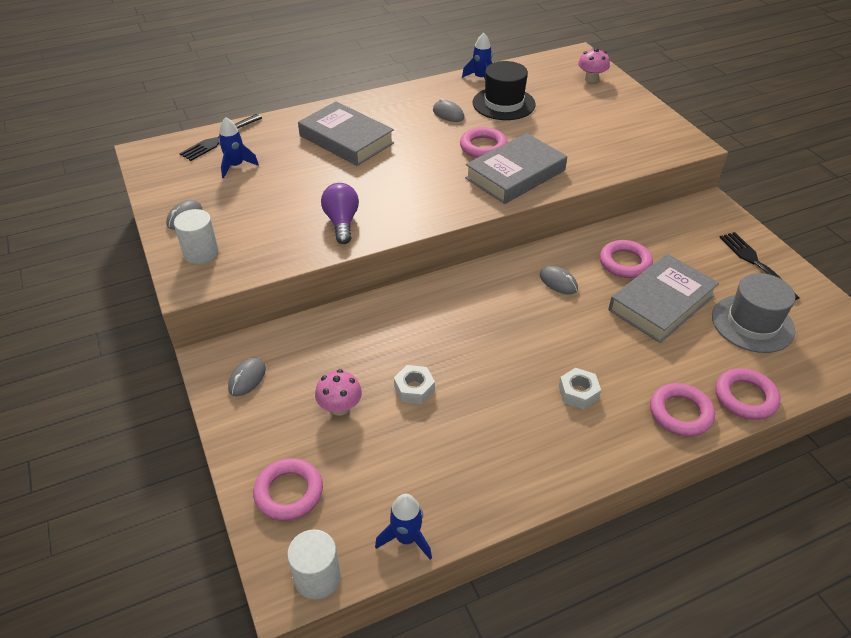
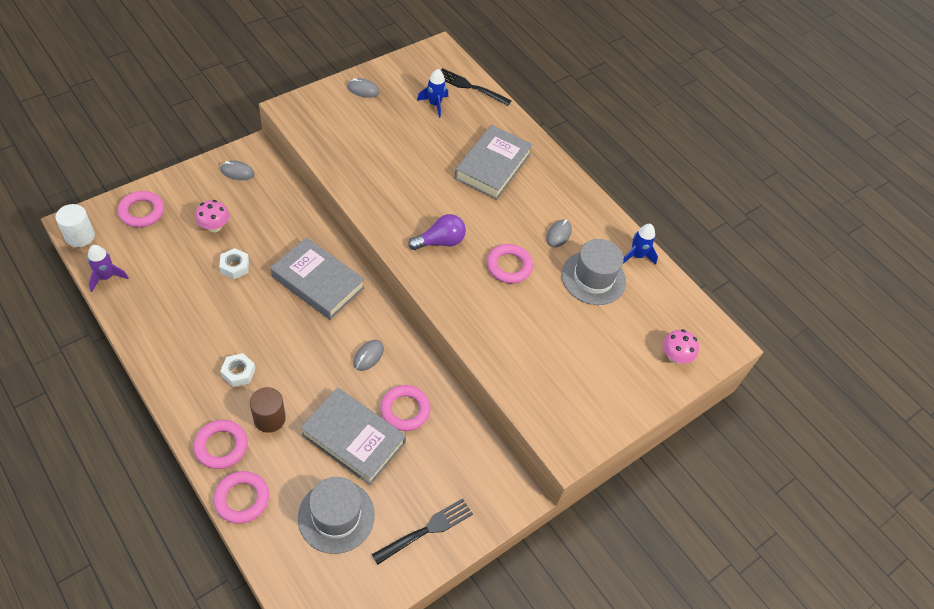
camera: 70 degrees right, 10 degrees up
(201, 253) = (323, 108): white cylinder -> none
(342, 222) = (374, 180): purple light bulb -> purple light bulb (440, 242)
(406, 538) = (106, 277): blue rocket -> purple rocket
(503, 103) = (593, 278): black hat -> grey hat
(515, 174) = (470, 293): grey book -> grey book (318, 282)
(640, 368) = (269, 418): none -> brown cylinder

